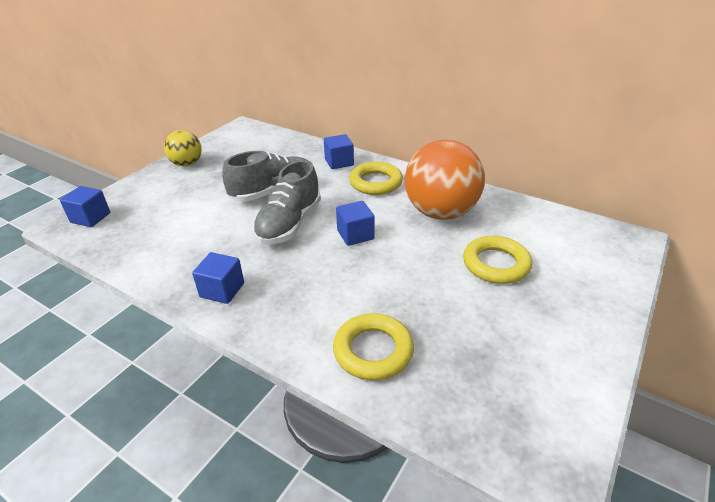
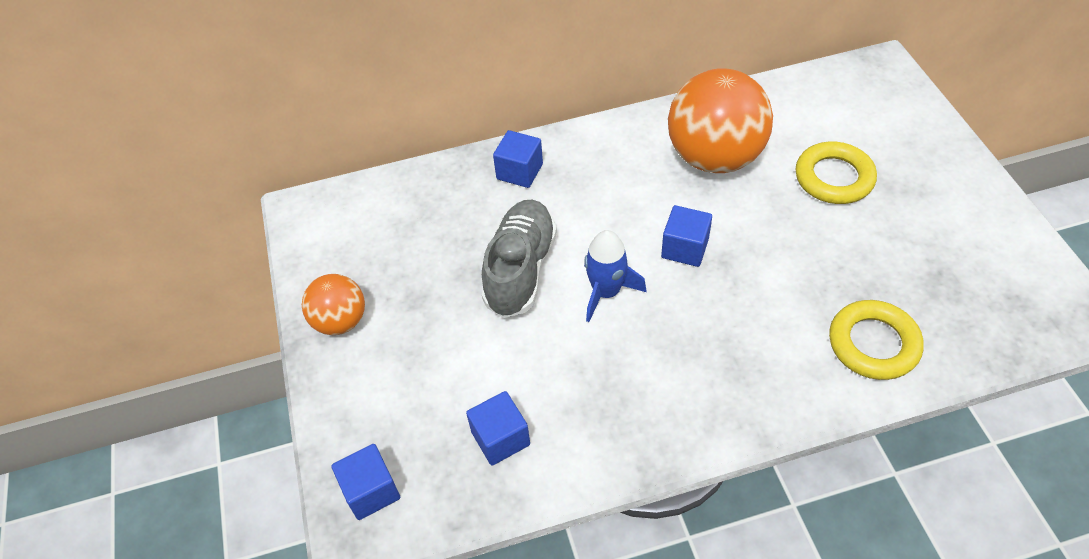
camera: 45 degrees left, 15 degrees up
(187, 164) = (340, 321): yellow ball -> orange ball
(222, 290) = (674, 417): blue cube -> blue cube (500, 438)
(289, 224) = (606, 292): grey shoe -> blue rocket
(375, 182) = (601, 169): yellow ring -> none

